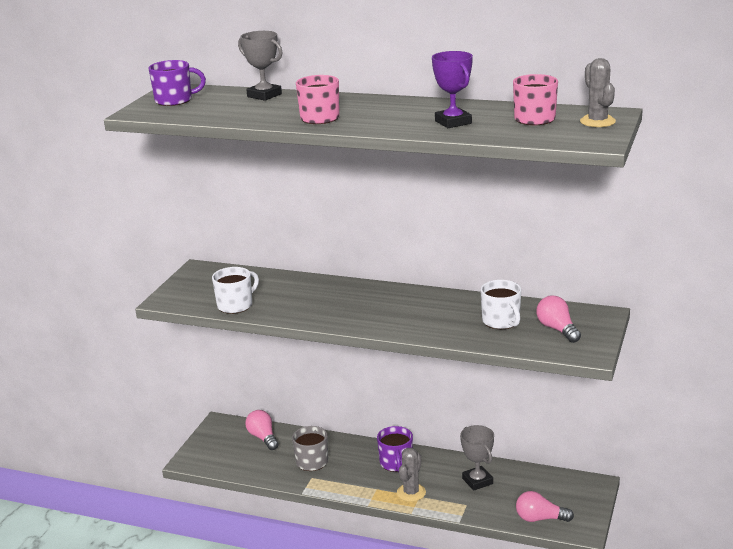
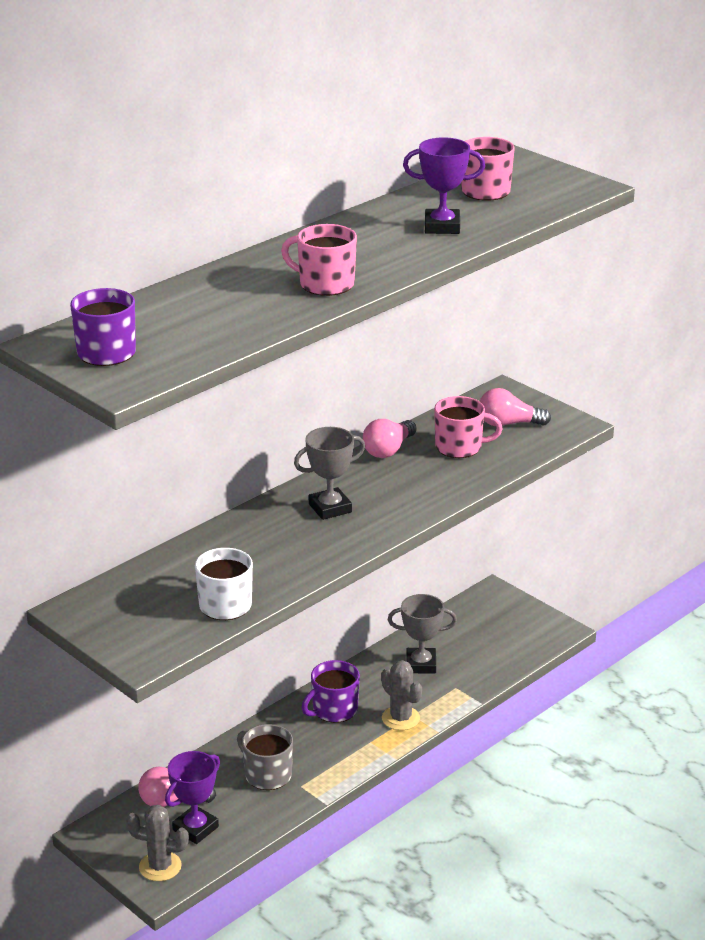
camera: 65 degrees left, 5 degrees up
(245, 454) = (195, 828): none -> purple trophy
(264, 95) = (179, 295): grey trophy -> grey trophy (330, 508)
(396, 463) = (334, 710): purple mug -> purple mug turned 120 degrees clockwise
(501, 321) = (460, 447): white mug -> pink mug
(540, 518) = (520, 648): pink light bulb -> pink light bulb (388, 450)
(597, 121) = (531, 170): grey cactus -> grey cactus (160, 866)

